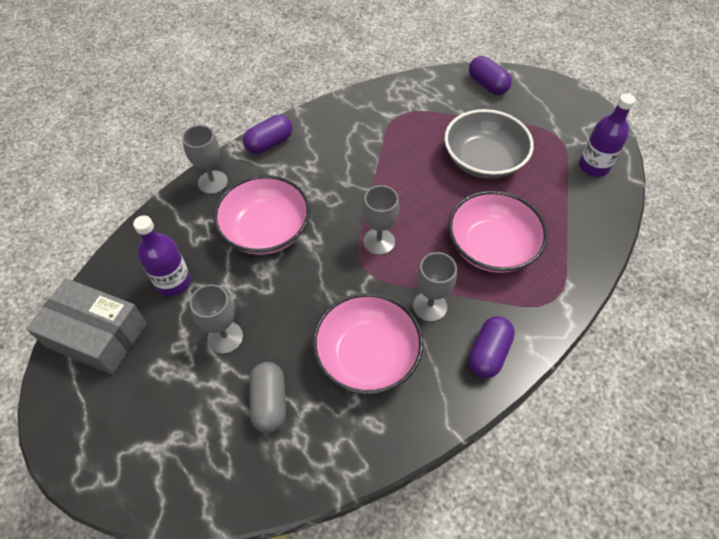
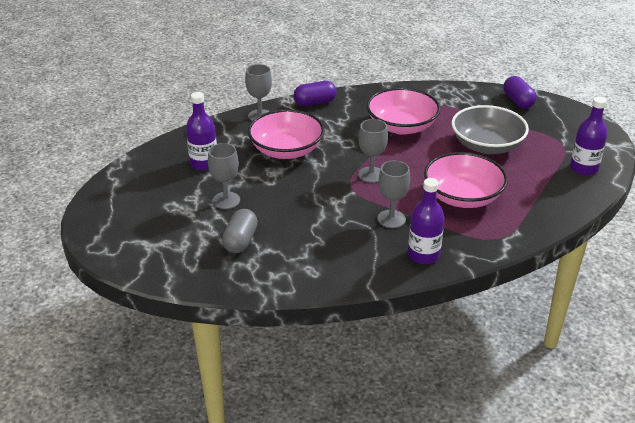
camera: 20 degrees right, 20 degrees down
(96, 334) = (137, 179): grey box -> none
(367, 355) = (326, 234): pink bowl -> pink bowl (401, 126)
(488, 353) = (423, 255): purple capsule -> purple bottle

